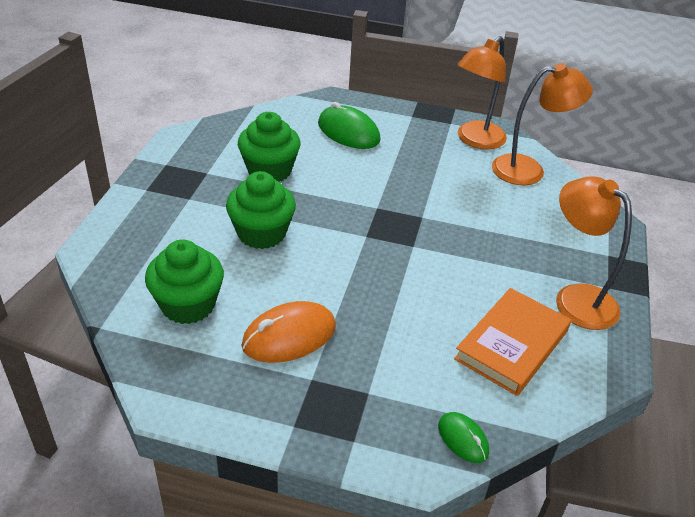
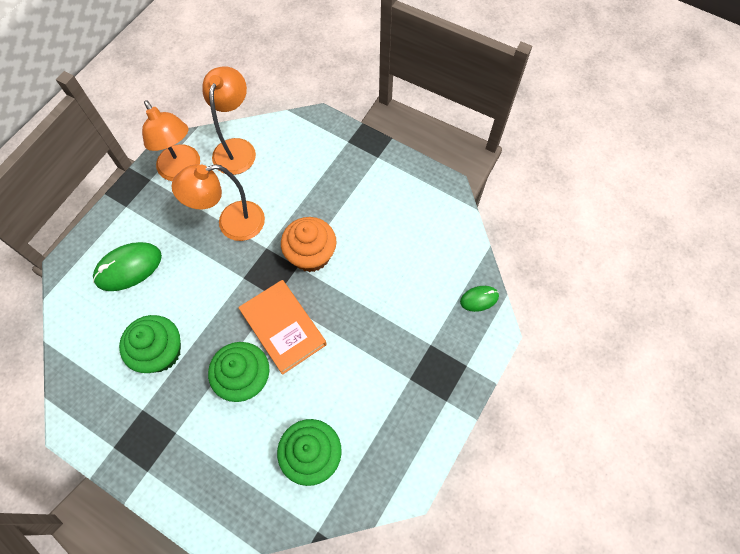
camera: 70 degrees left, 25 degrees up
(289, 336) = (366, 384): orange mouse -> none
(434, 254) = (311, 255): none -> orange cupcake
(512, 345) = (412, 239): orange book -> orange book (283, 328)
(576, 298) = (382, 181): orange lamp -> orange lamp (231, 224)

